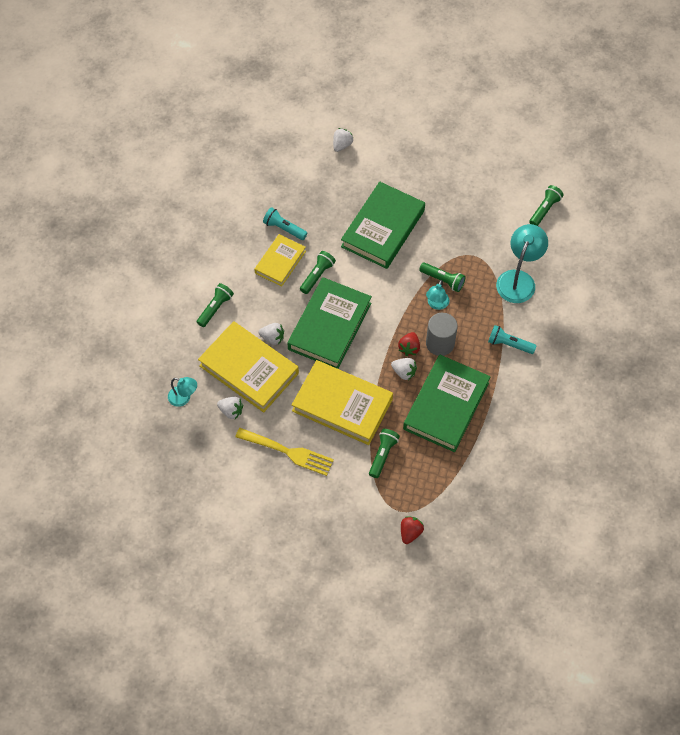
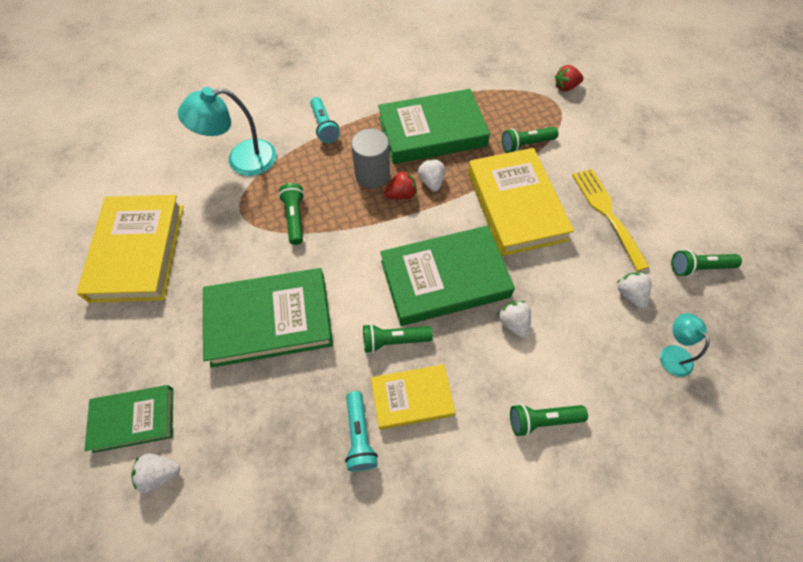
camera: 130 degrees left, 0 degrees up
(249, 369) = (571, 316): yellow book -> yellow book (138, 252)
(379, 147) = (134, 419): none -> green book
(436, 304) = (330, 205): turquoise lamp -> none
(544, 209) = (130, 188): green flashlight -> green flashlight (698, 268)

